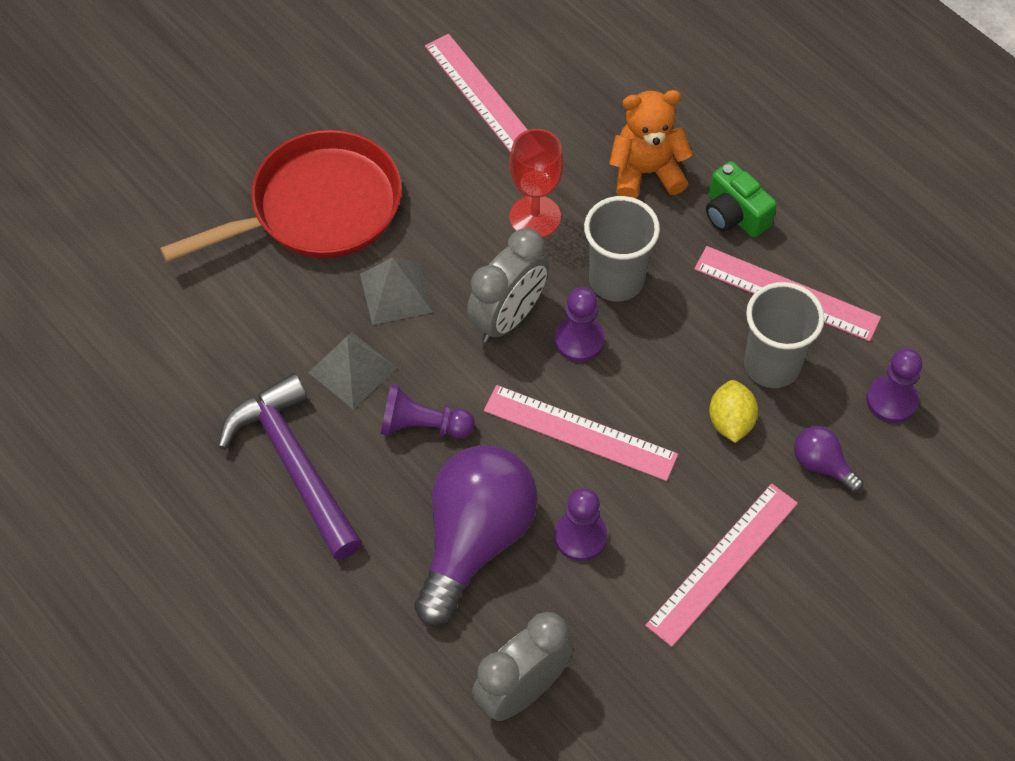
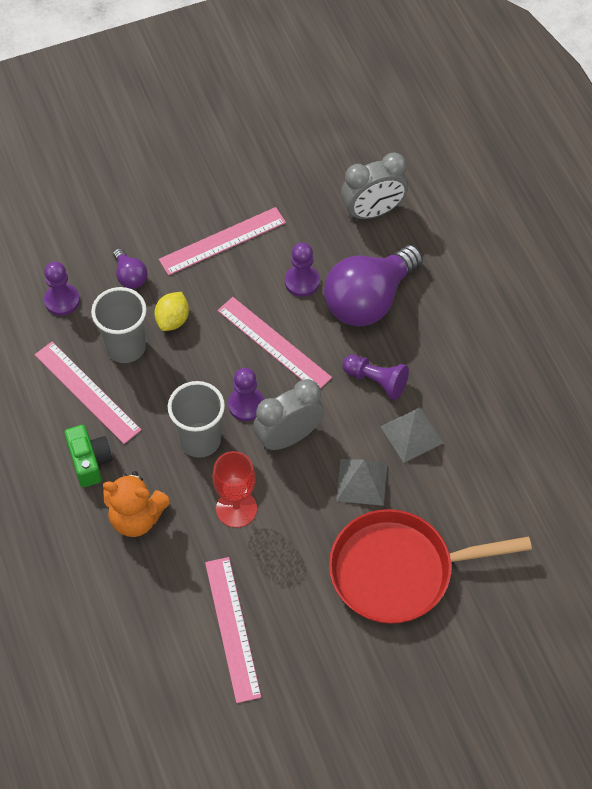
camera: 160 degrees left, 0 degrees up
(294, 464) = (471, 382): purple hammer -> none

